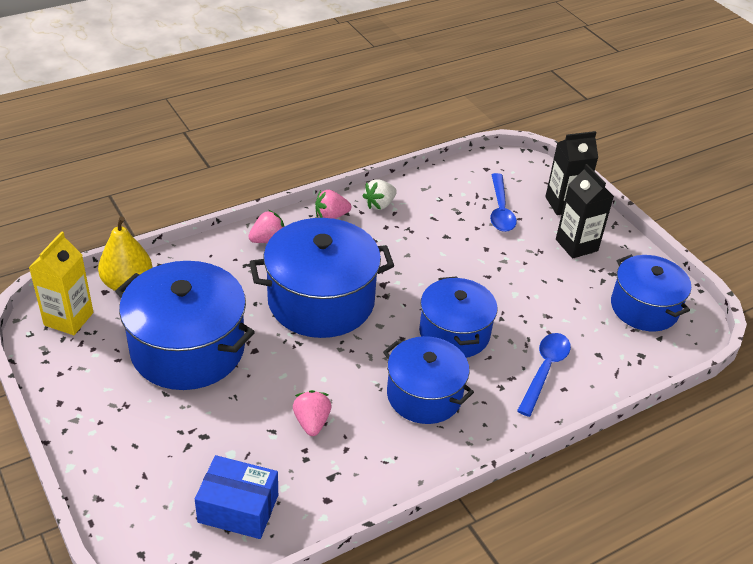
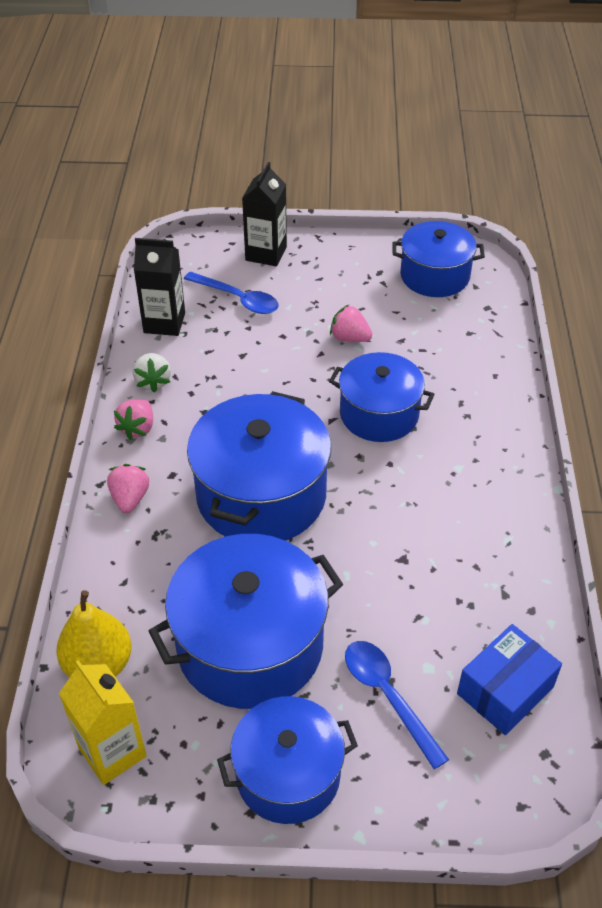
camera: 55 degrees left, 5 degrees up
(312, 422) = (426, 578): pink strawberry -> pink strawberry (349, 338)
(424, 395) = (444, 474): blue pot -> blue pot (288, 774)
(544, 370) = (466, 376): blue spoon -> blue spoon (388, 696)
(576, 245) = (326, 275): black carton -> black carton (164, 323)

